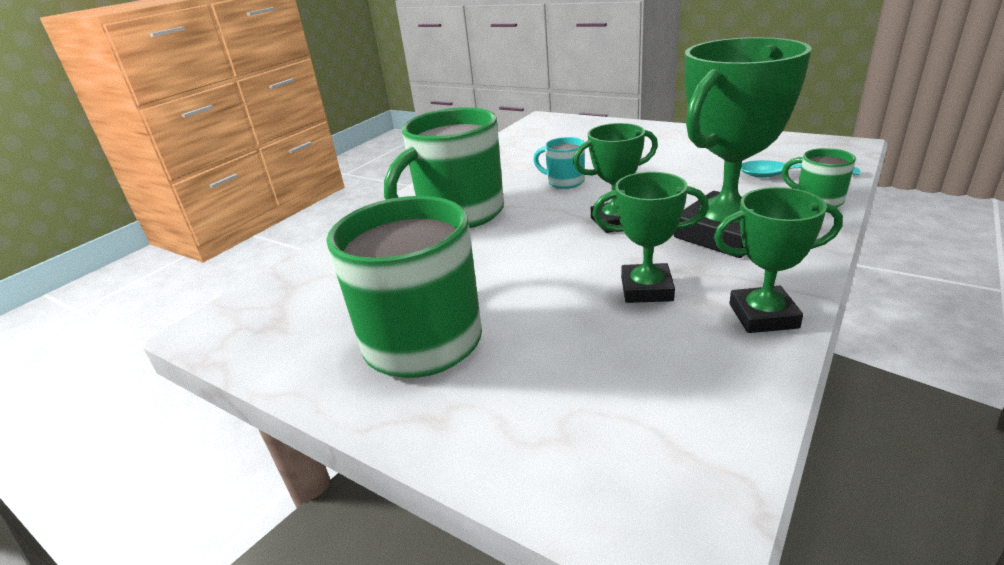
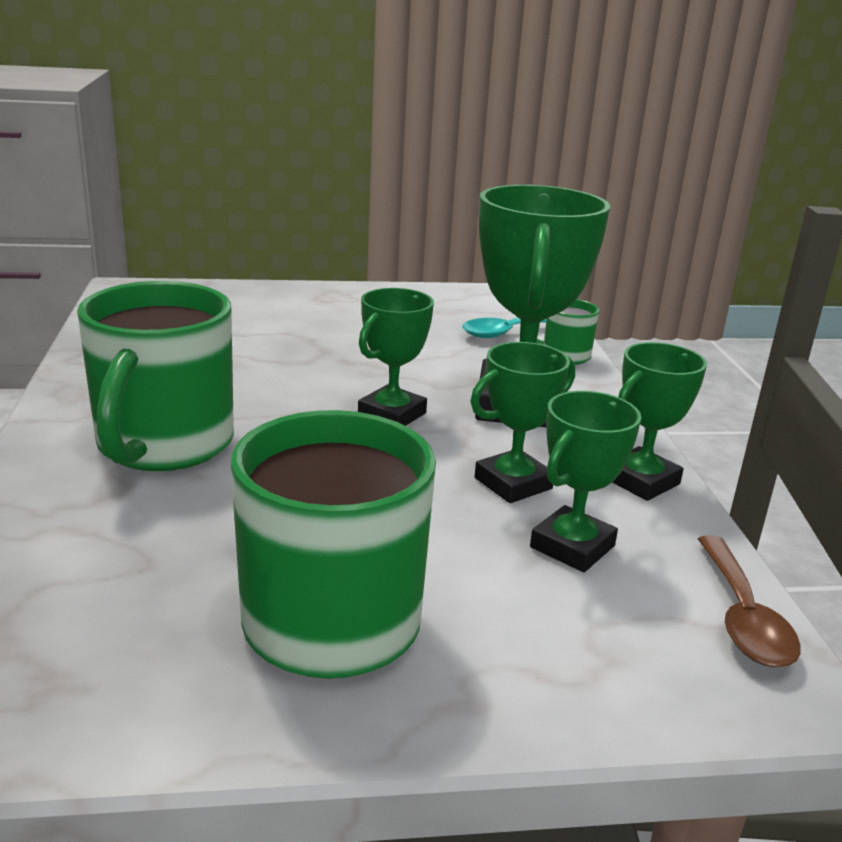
camera: 45 degrees left, 5 degrees down
(564, 182) = (267, 375): turquoise mug -> none
(636, 347) = (572, 546): none -> green trophy
(719, 454) = (743, 616): none -> brown spoon

